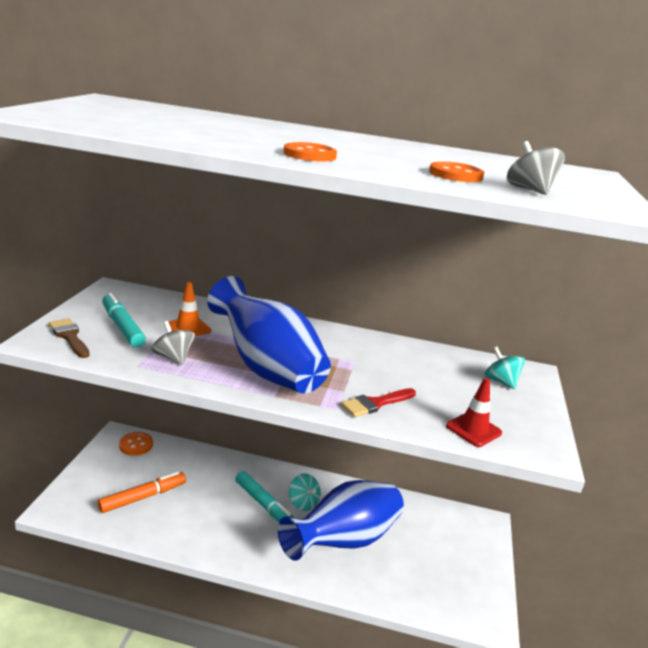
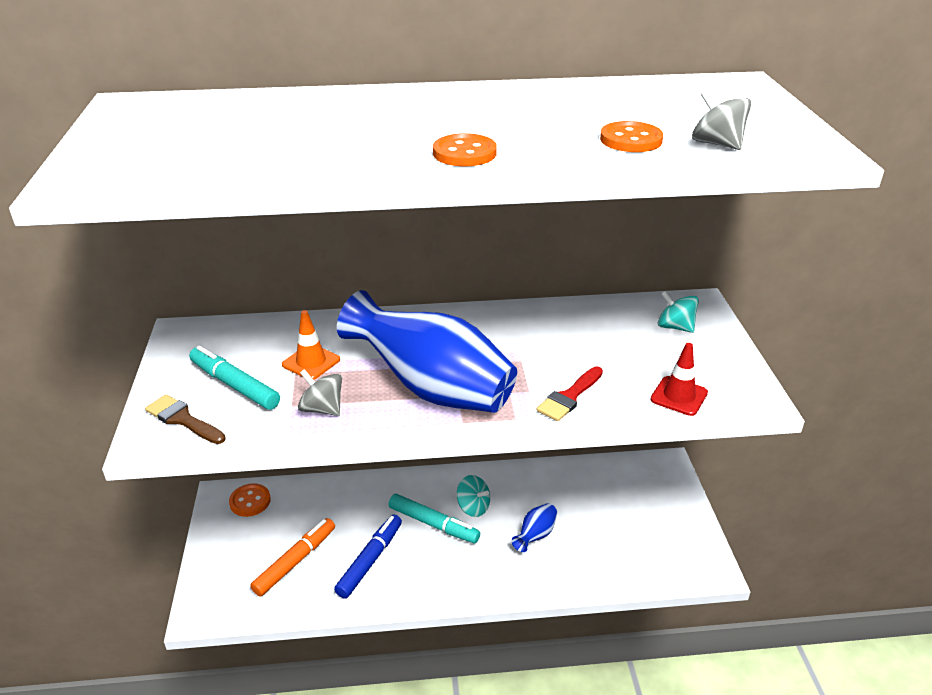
camera: 15 degrees left, 10 degrees up
(199, 515) = (370, 560): none -> blue marker
(343, 541) = (535, 535): blue vase -> blue vase, size x0.42

